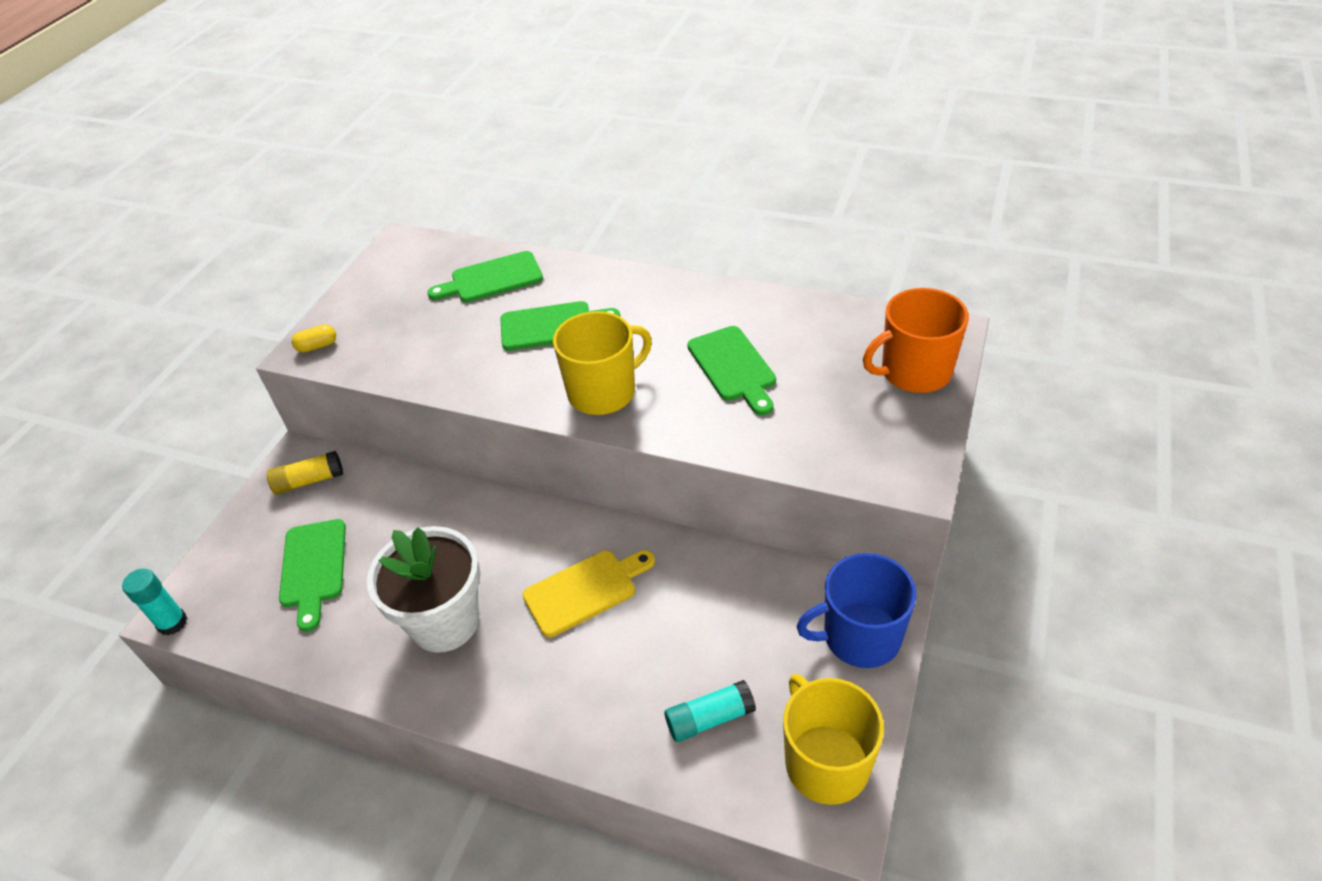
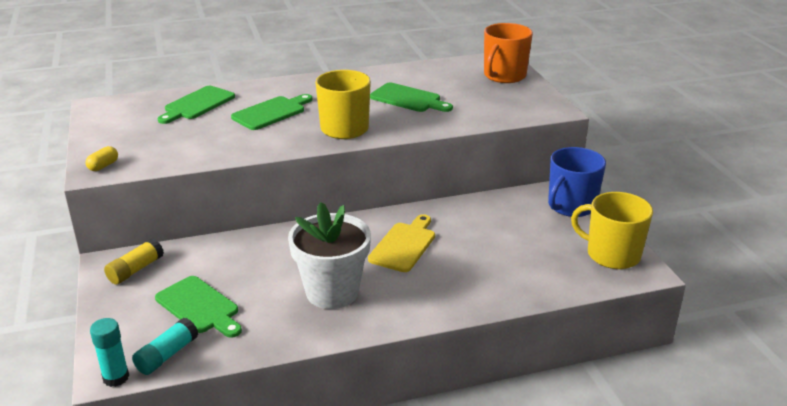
camera: 40 degrees left, 15 degrees down
(709, 718) = (538, 264): turquoise glue stick -> turquoise glue stick (167, 355)

